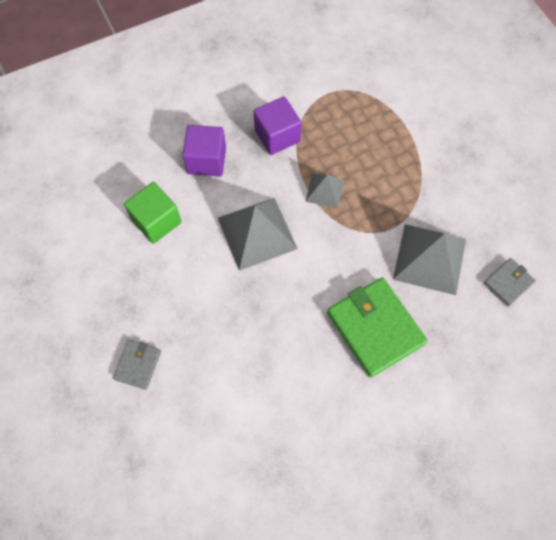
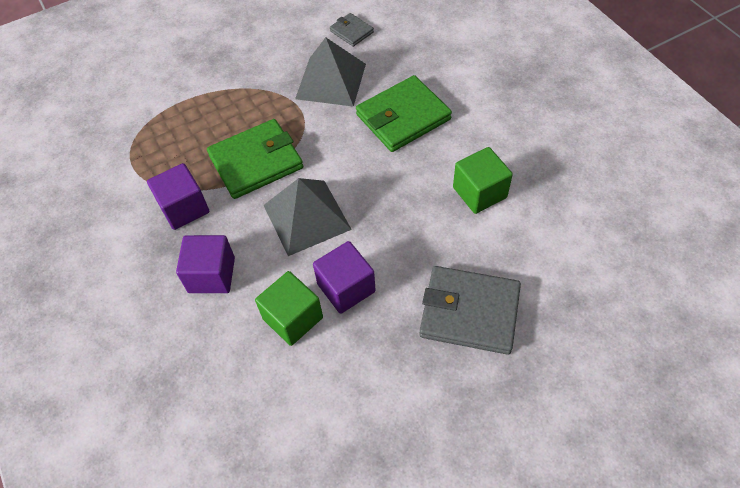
camera: 90 degrees left, 10 degrees down
(138, 365) = (469, 312): grey wallet -> grey wallet, size x1.95
(178, 263) = (346, 288): none -> purple cube
(269, 394) = (479, 192): none -> green cube
(324, 190) = (256, 162): grey pyramid -> green wallet

